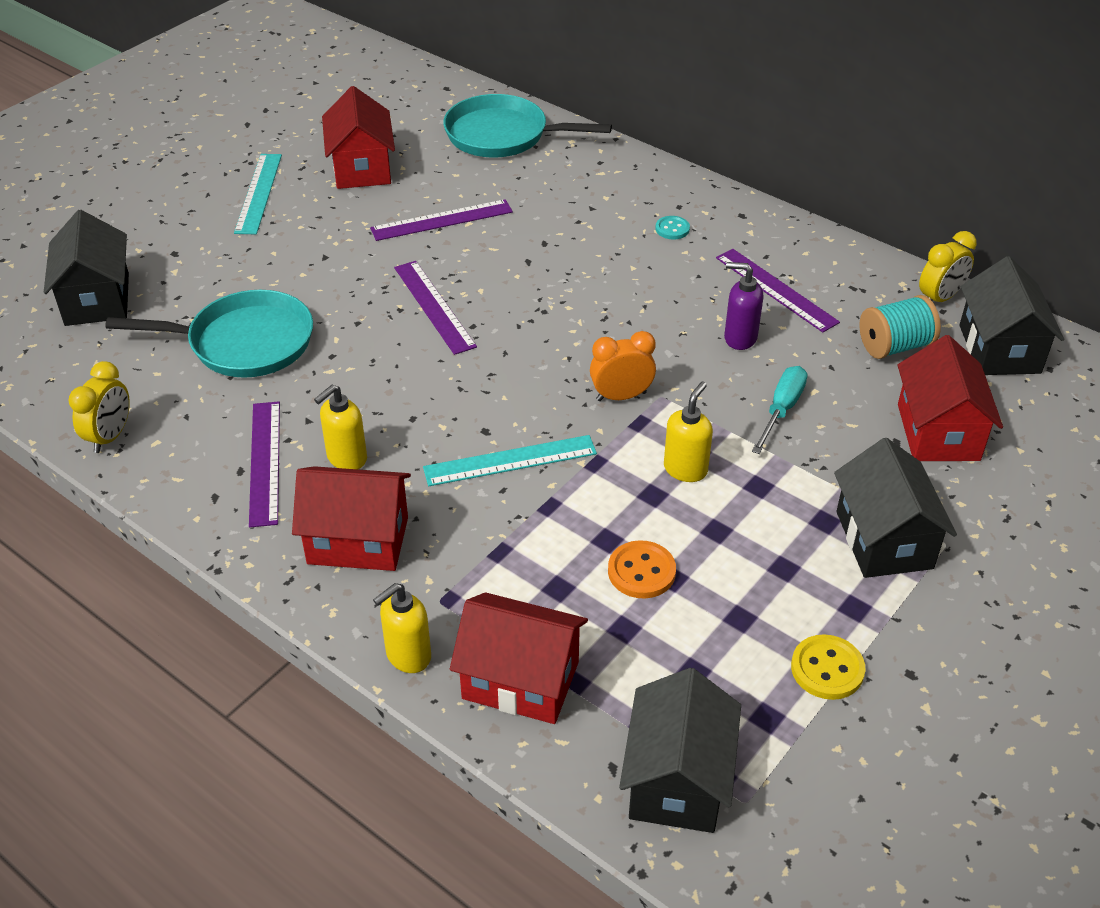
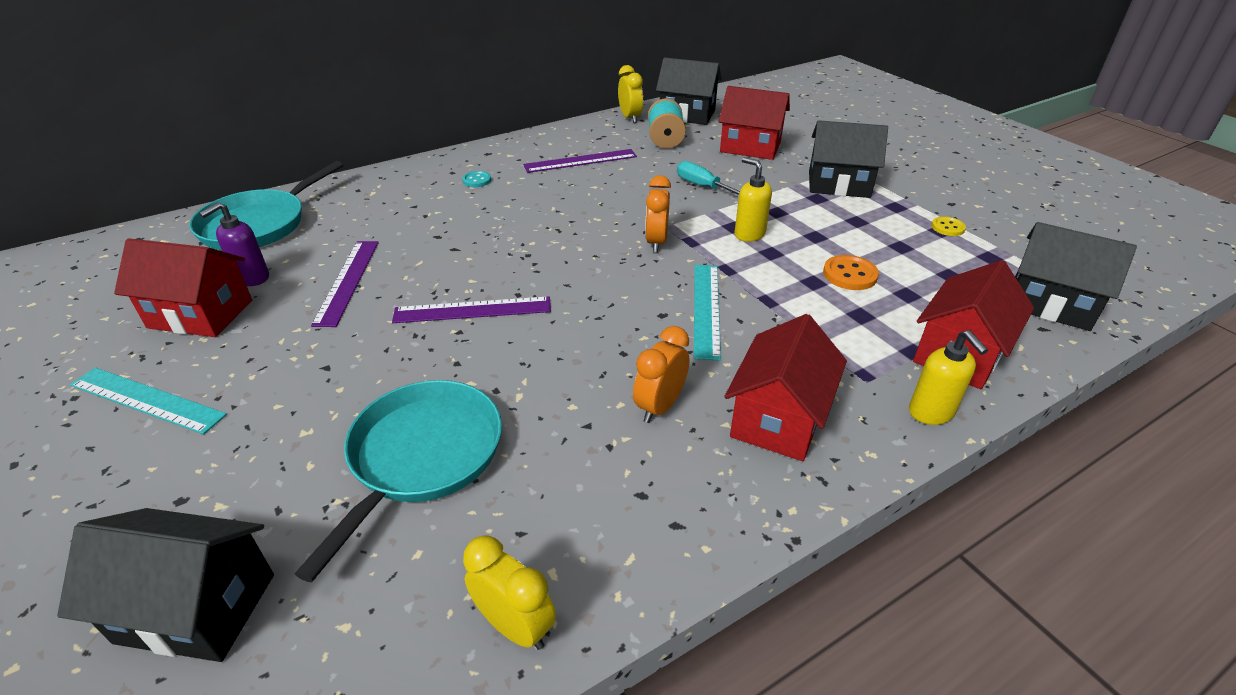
camera: 70 degrees left, 5 degrees down
(265, 462) = (637, 471): purple ruler -> none
(346, 458) = (659, 406): yellow soap dispenser -> orange clock
(740, 338) = (622, 184): purple soap dispenser -> purple soap dispenser (252, 278)
(827, 669) = (947, 227): yellow button -> yellow button, size x0.66

